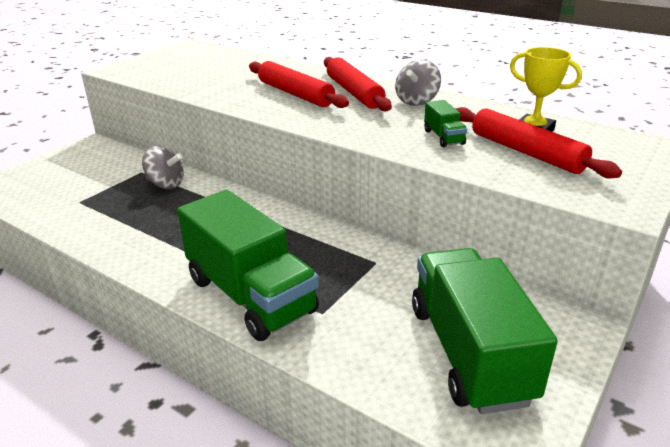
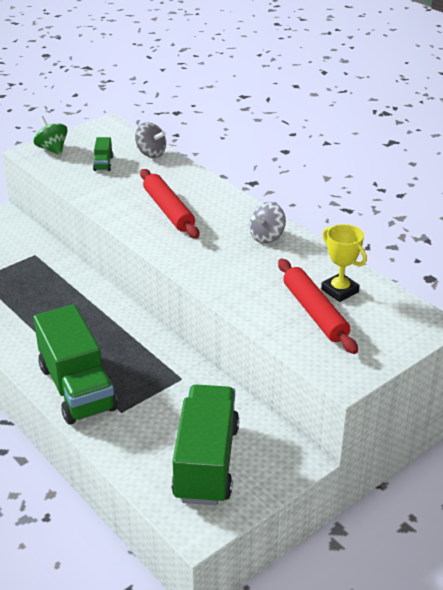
camera: 15 degrees right, 5 degrees up
(139, 65) = (52, 149): none -> green spinning top
(166, 184) = (50, 272): grey spinning top -> grey spinning top (151, 153)
(354, 92) = (219, 216): red rolling pin -> none
(443, 137) = (260, 284): green truck -> green truck (103, 163)

